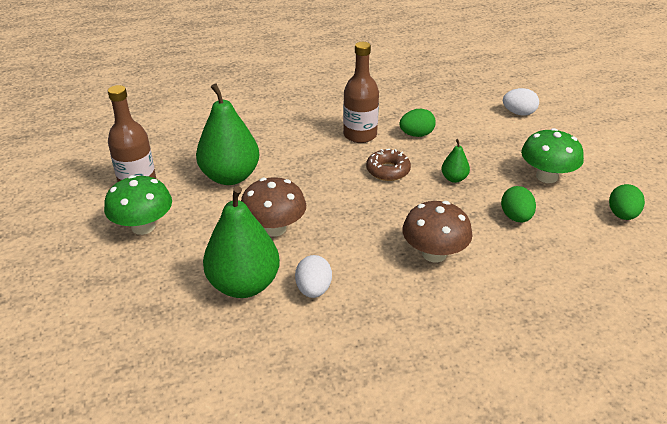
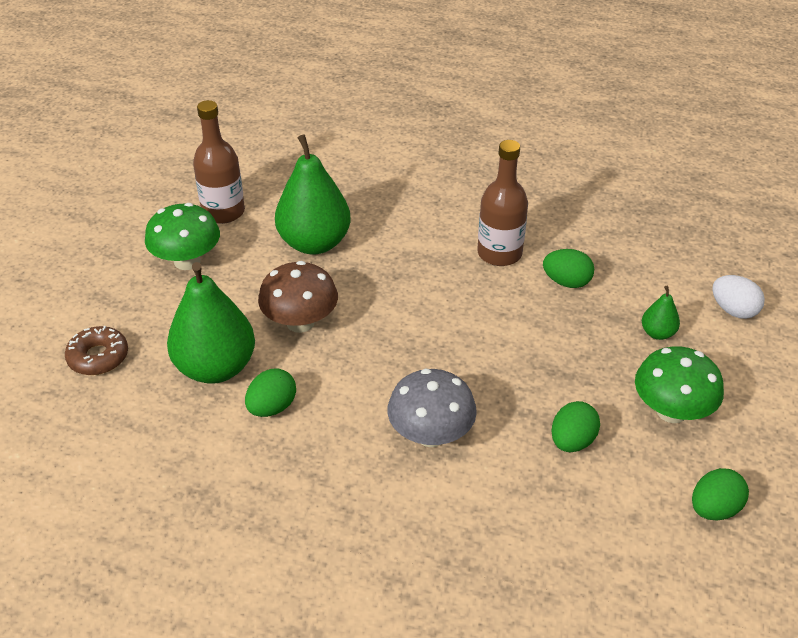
camera: 35 degrees right, 5 degrees up
(313, 290) = (272, 407): white egg -> green egg
(388, 170) = (484, 312): brown donut -> brown donut (98, 357)
(434, 254) = (431, 434): brown mushroom -> grey mushroom
(454, 178) = (551, 358): green pear -> green pear (657, 333)

